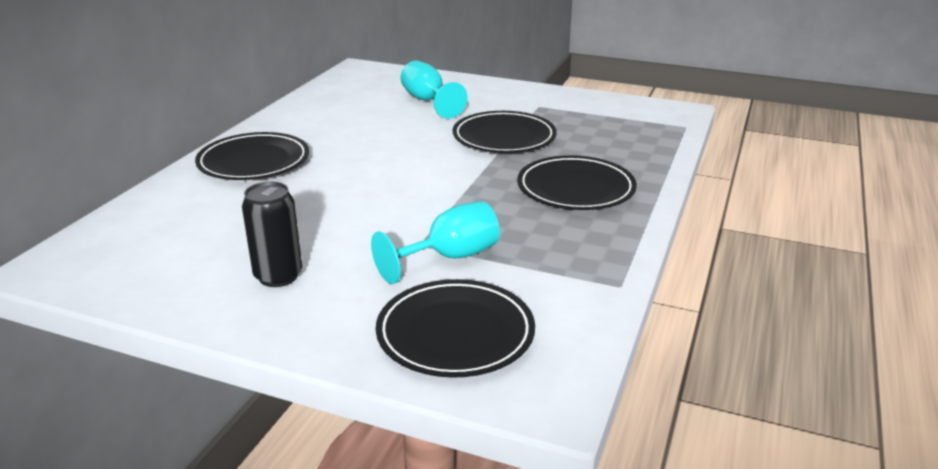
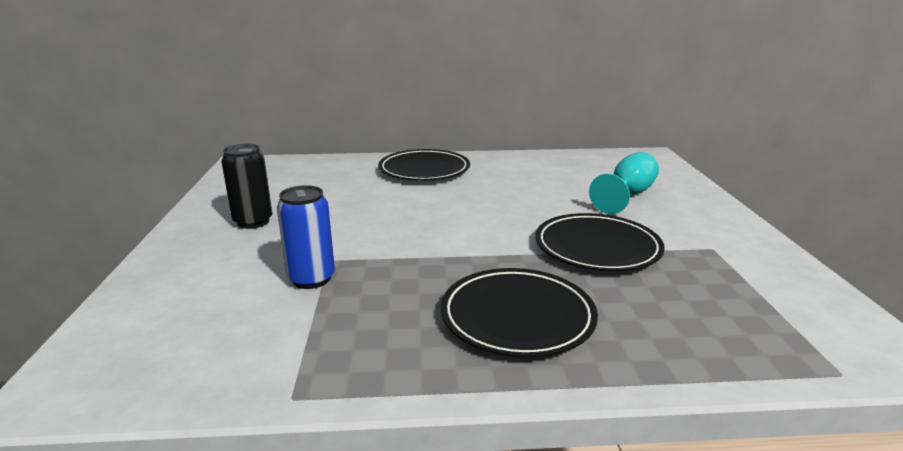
camera: 65 degrees right, 5 degrees down
(449, 257) = (311, 279): turquoise goblet -> blue can
(455, 334) = (174, 313): black plate -> none

